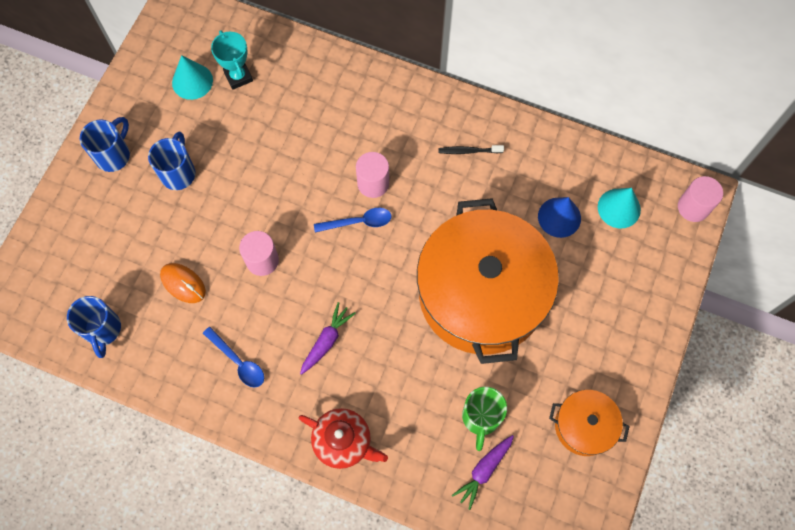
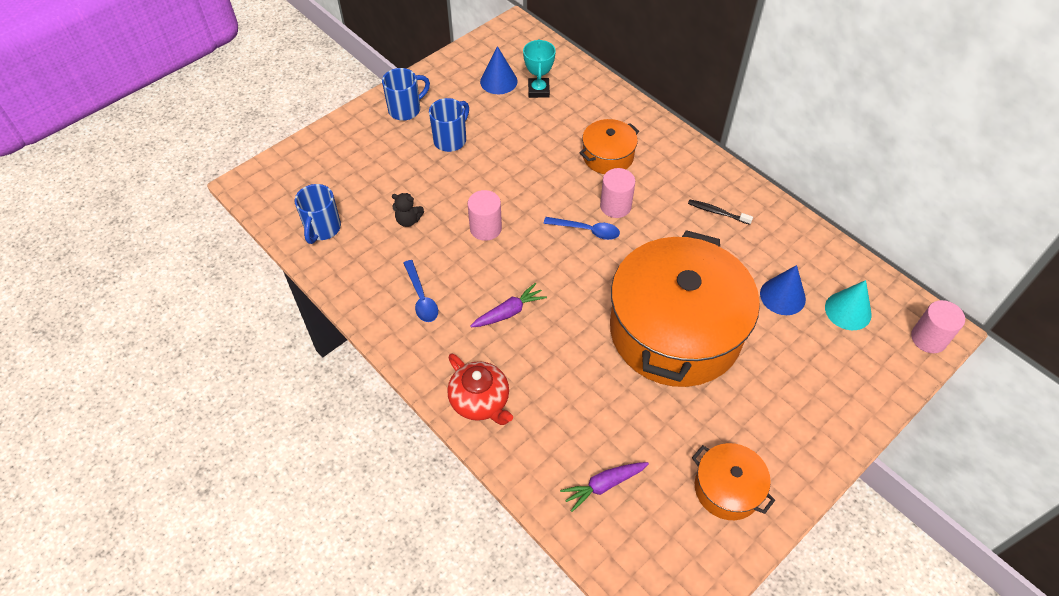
camera: 25 degrees right, 15 degrees down
(183, 283) = (408, 220): orange mouse -> black teddy bear
(192, 81) = (498, 81): turquoise cone -> blue cone
(341, 129) = (608, 156): none -> orange pot
(481, 418) = (623, 437): green mug -> none

